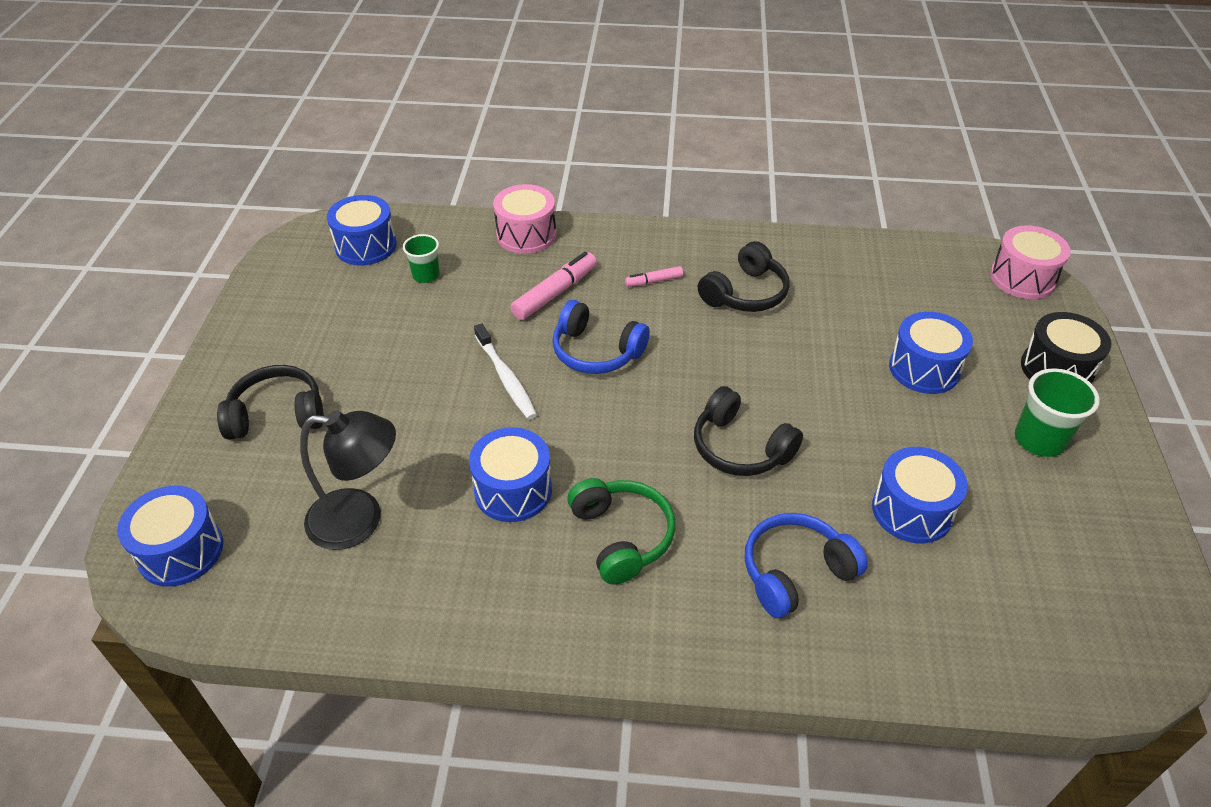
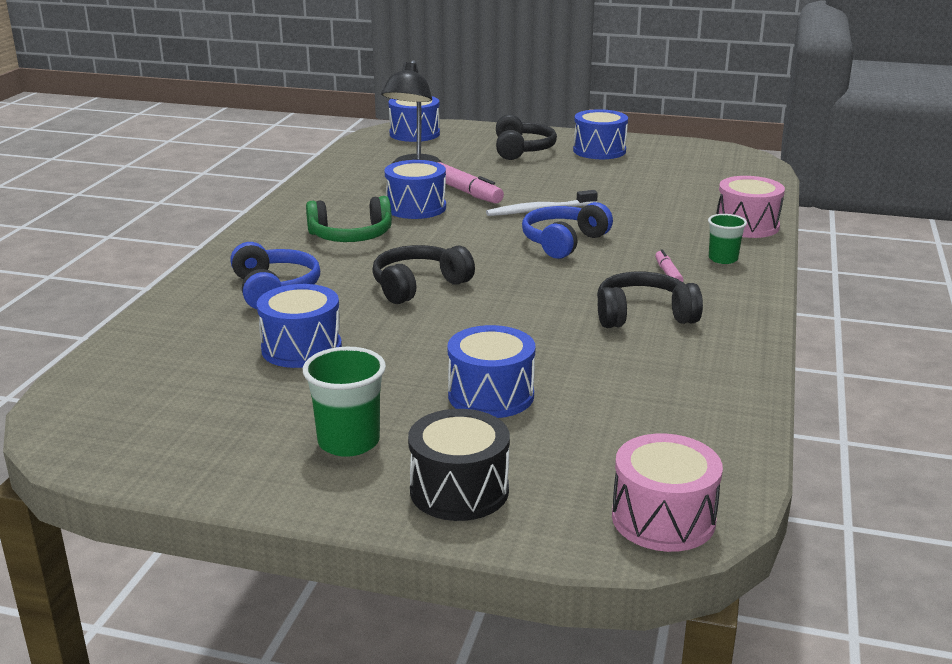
camera: 100 degrees right, 20 degrees down
(366, 246) = (724, 171): blue drum -> blue drum (599, 151)
(426, 275) = (680, 189): green cup -> green cup (723, 259)
(555, 293) = (651, 232): pink marker -> pink marker (466, 192)
(745, 293) = (643, 315): black headphones -> black headphones turned 120 degrees clockwise

